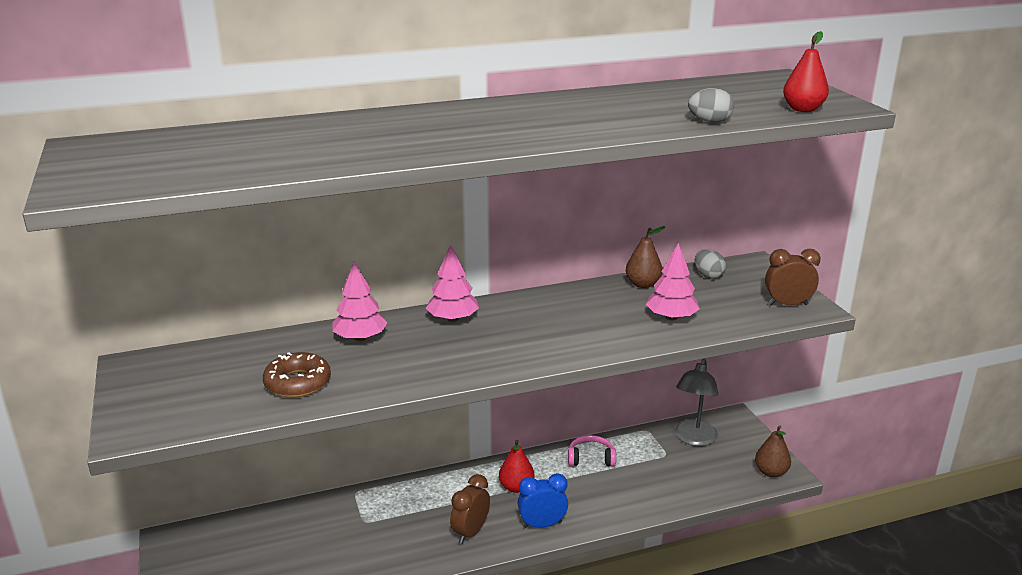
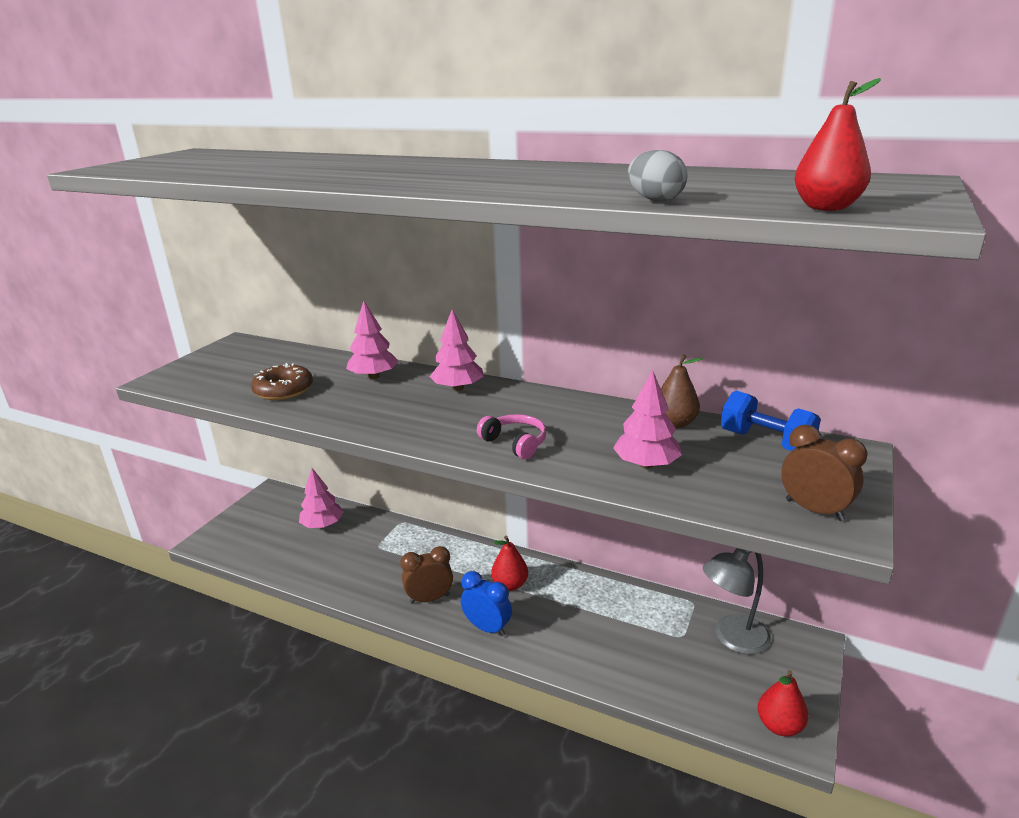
camera: 45 degrees right, 0 degrees up
(280, 534) = (322, 525): none -> pink tree
(591, 458) = (604, 597): pink headphones -> pink headphones (515, 443)
(708, 275) = (766, 442): grey egg -> blue dumbbell
(771, 472) = (779, 725): brown pear -> red pear

